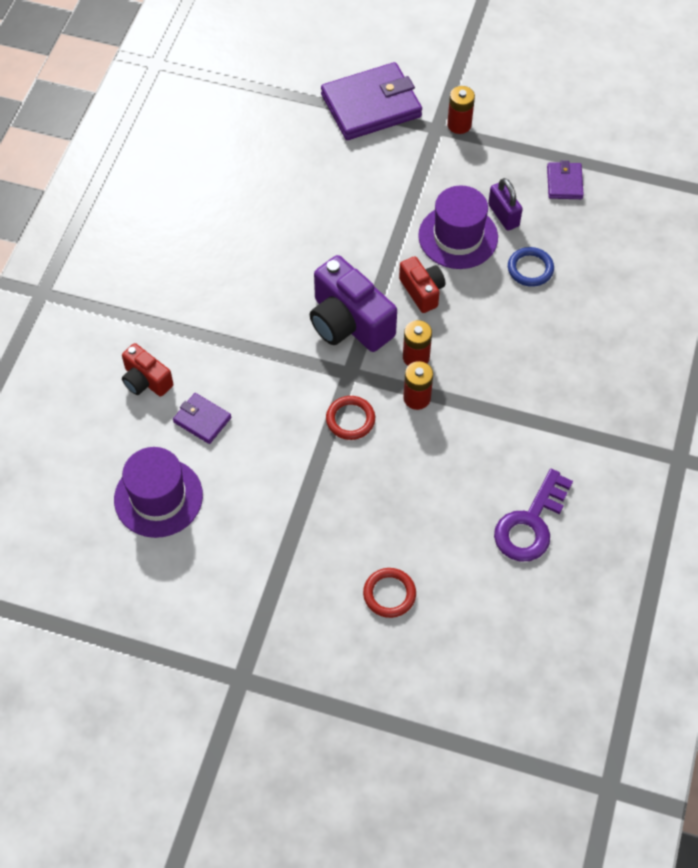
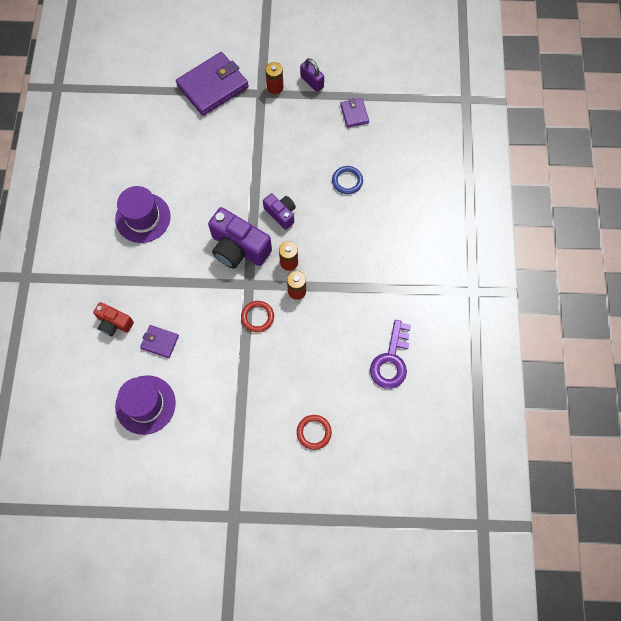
camera: 15 degrees left, 10 degrees up
(422, 291) = (281, 214): red camera -> purple camera
(458, 237) = (294, 169): purple hat -> purple hat (143, 218)
(503, 215) = (320, 146): purple padlock -> purple padlock (312, 82)

